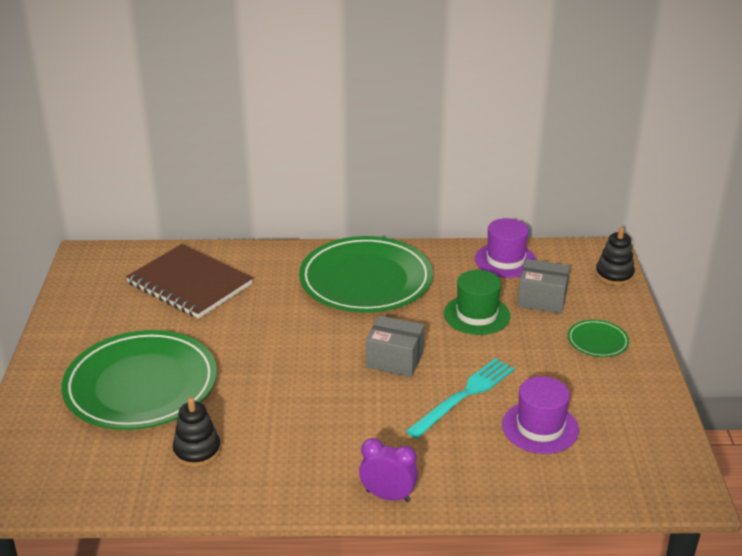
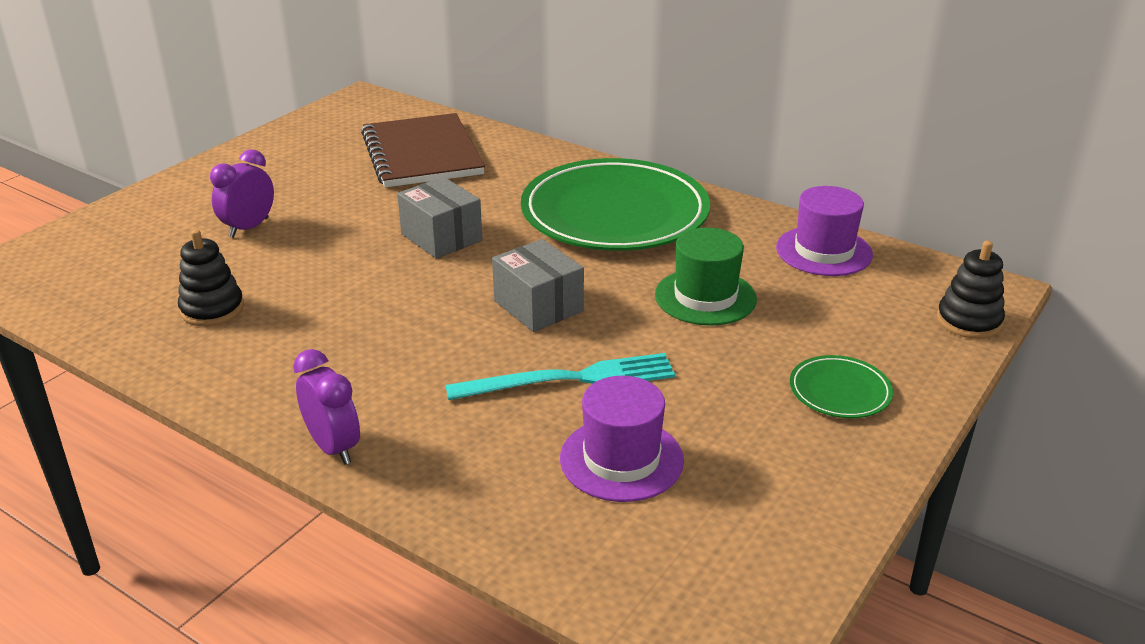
camera: 35 degrees right, 0 degrees up
(141, 385) = (249, 228): green plate -> purple clock
(542, 299) = (820, 312): grey box -> grey box (441, 237)

